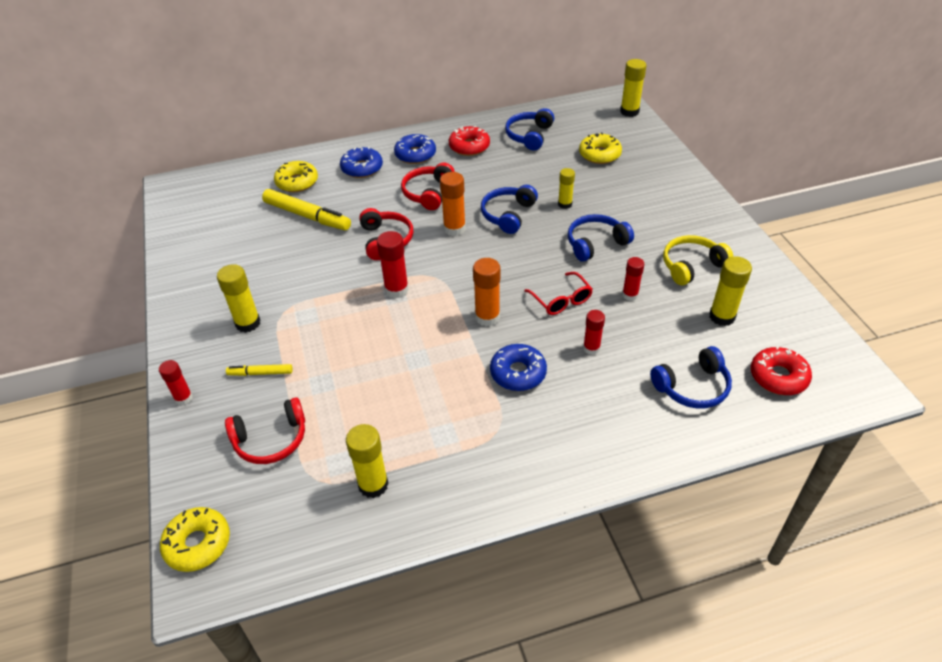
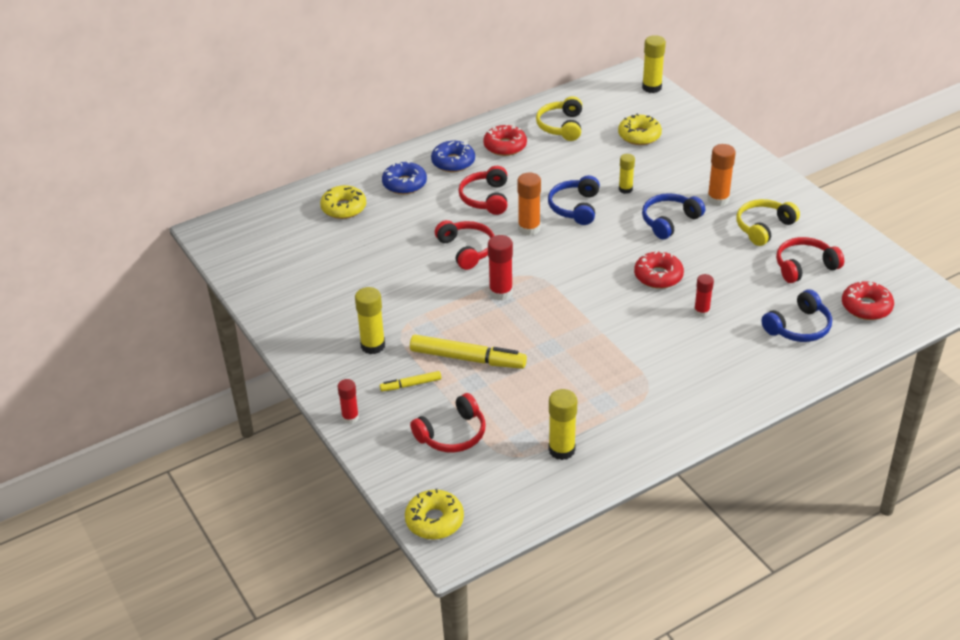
camera: 15 degrees left, 5 degrees down
(307, 216) = (374, 239): yellow marker -> yellow marker (467, 358)
(487, 317) = (597, 302): orange glue stick -> orange glue stick (718, 199)
(518, 373) = (646, 343): blue donut -> none
(529, 136) = (561, 126): blue headphones -> yellow headphones
(561, 300) = (658, 276): red glasses -> red donut
(630, 295) = (718, 261): red glue stick -> none
(722, 317) = (804, 266): yellow glue stick -> red headphones

